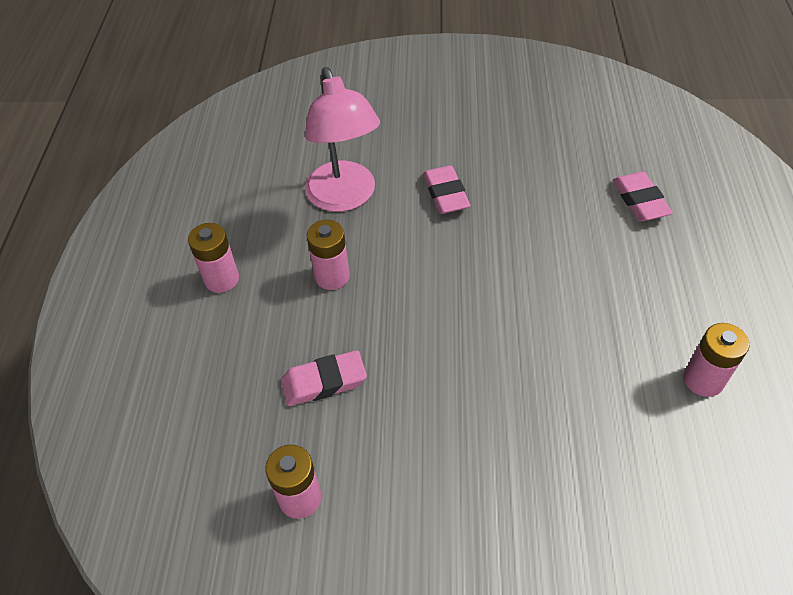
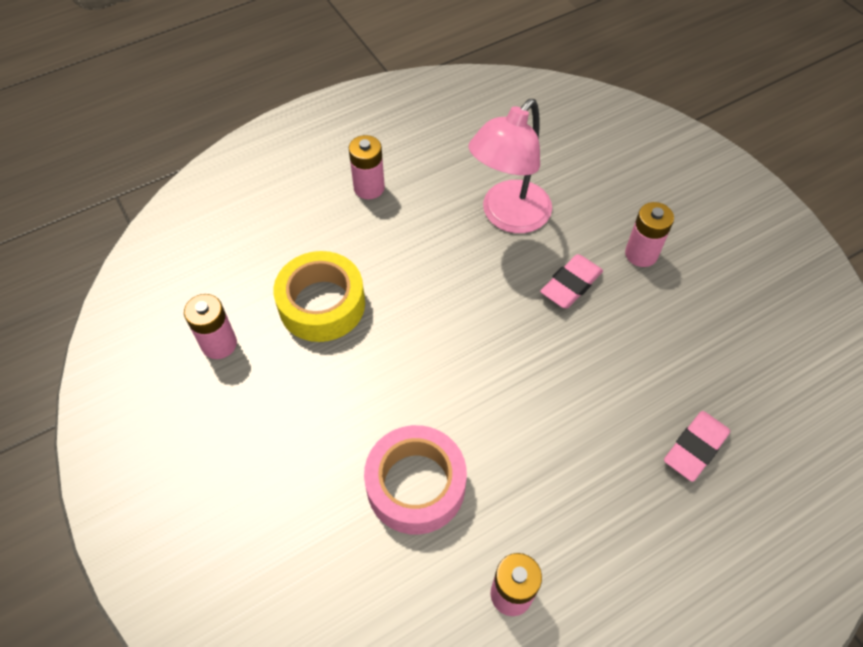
camera: 55 degrees right, 5 degrees up
(324, 382) = (322, 304): pink eraser -> yellow tape
(332, 276) = (421, 254): pink battery -> pink battery (641, 254)
(567, 399) = (416, 485): none -> pink tape

